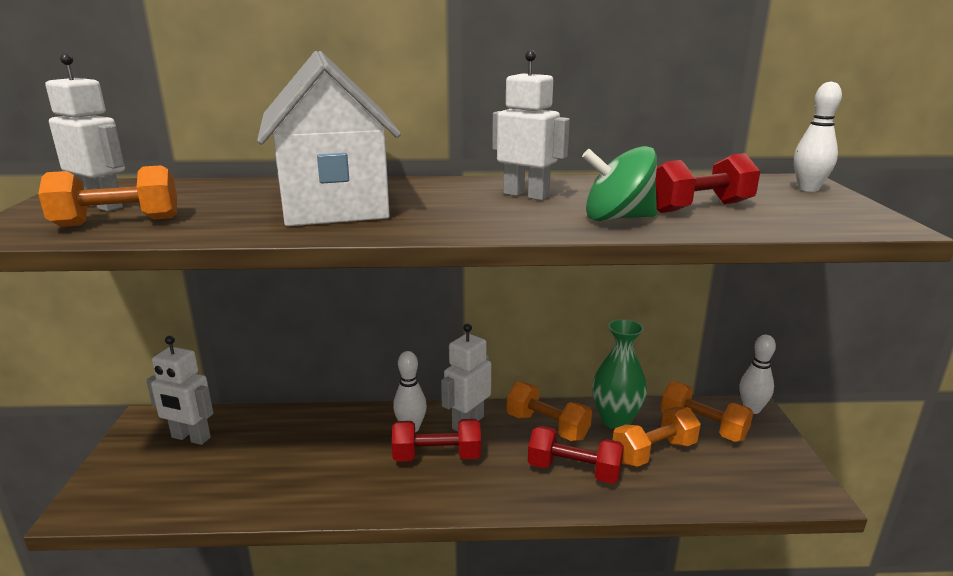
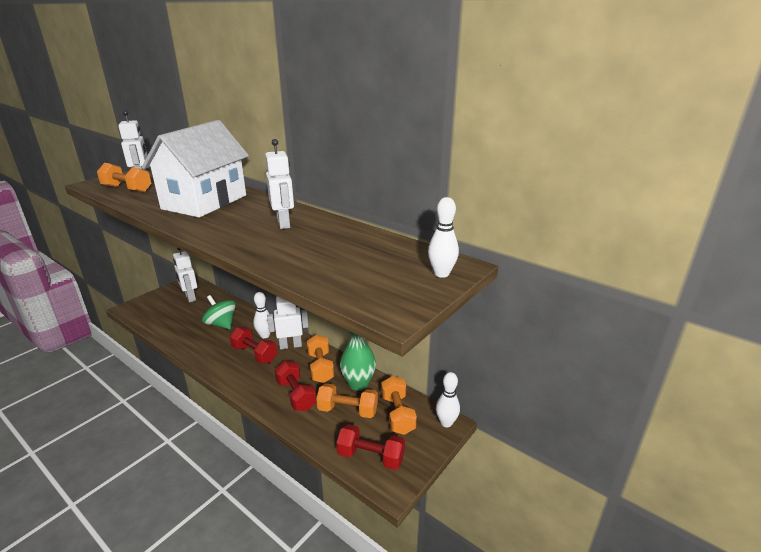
camera: 40 degrees right, 5 degrees up
(617, 218) = (278, 252): green spinning top -> green spinning top (221, 324)
(699, 207) = (336, 261): red dumbbell -> red dumbbell (371, 457)

